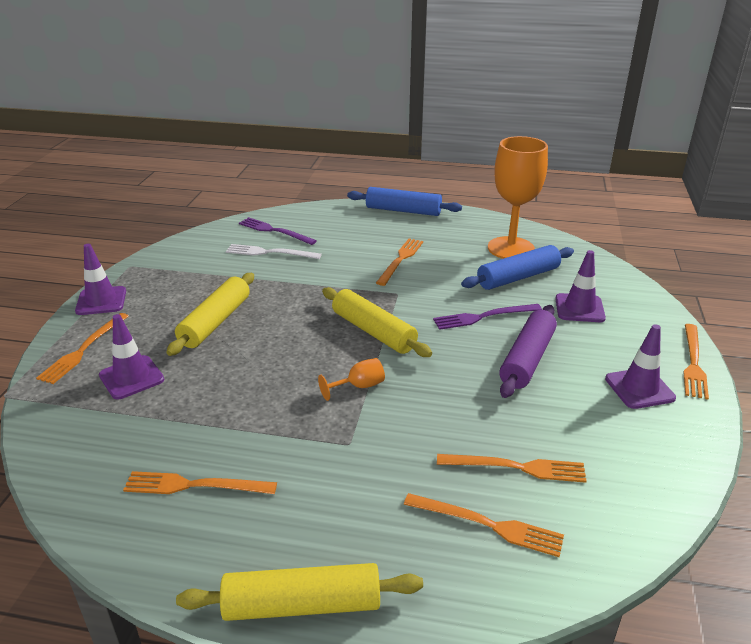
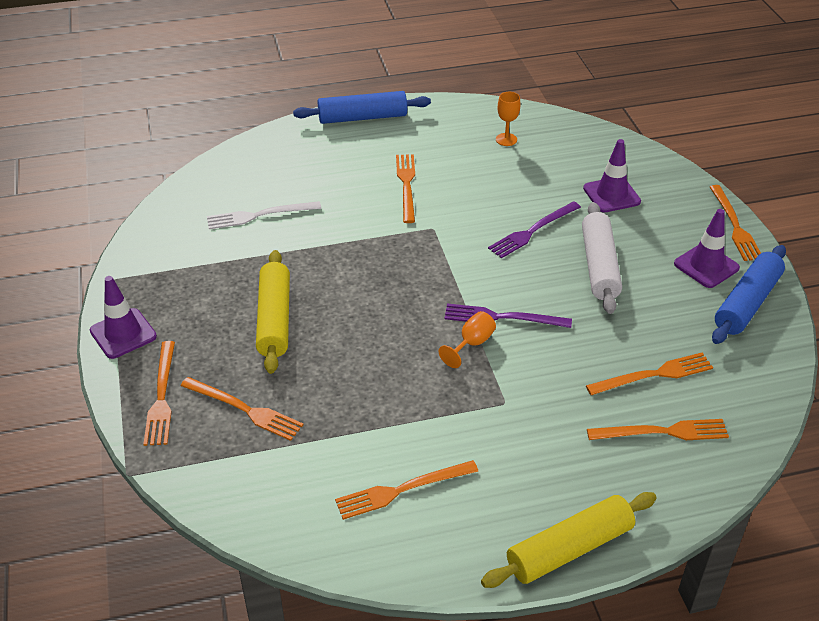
camera: 25 degrees left, 10 degrees up
(131, 377) = (244, 409): purple traffic cone -> orange fork
(275, 231) = (241, 184): purple fork -> purple fork (503, 317)
(373, 331) = (442, 280): yellow rolling pin -> none
(511, 248) = (506, 139): orange goblet -> orange goblet, size x0.42
(518, 277) = (535, 174): blue rolling pin -> blue rolling pin (746, 303)
(527, 359) = (599, 266): purple rolling pin -> white rolling pin

